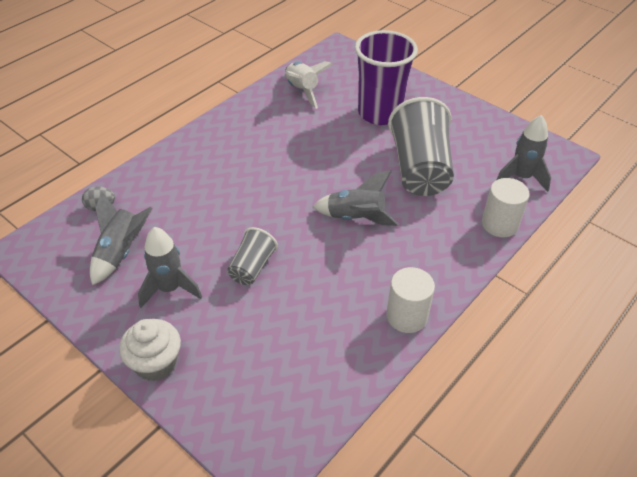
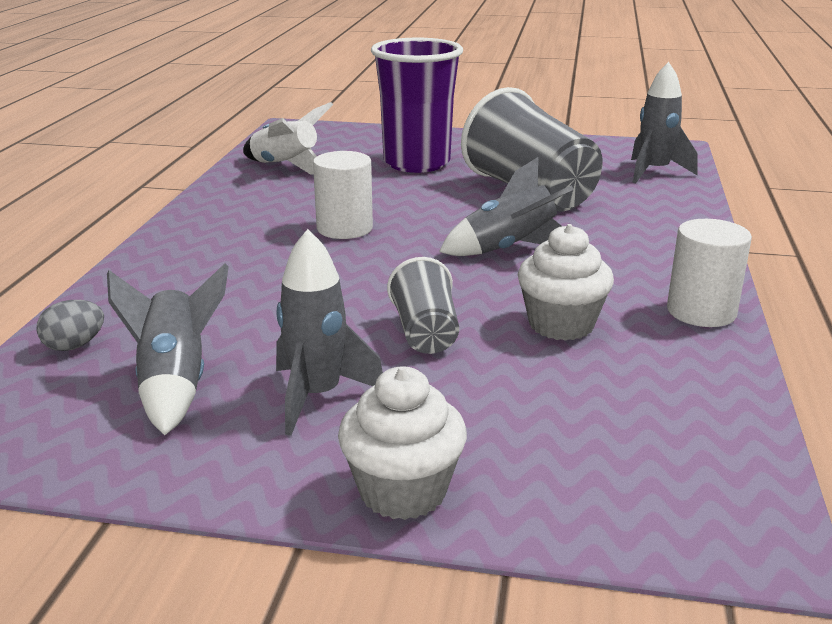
camera: 30 degrees left, 20 degrees down
(322, 292) = (561, 324): none -> white cupcake
(499, 224) = (686, 210): white cylinder -> white cylinder (344, 228)

